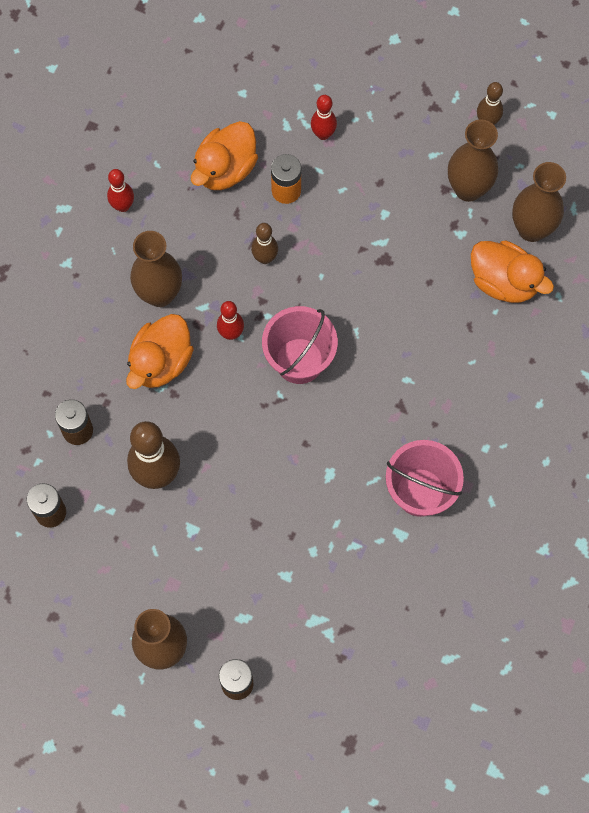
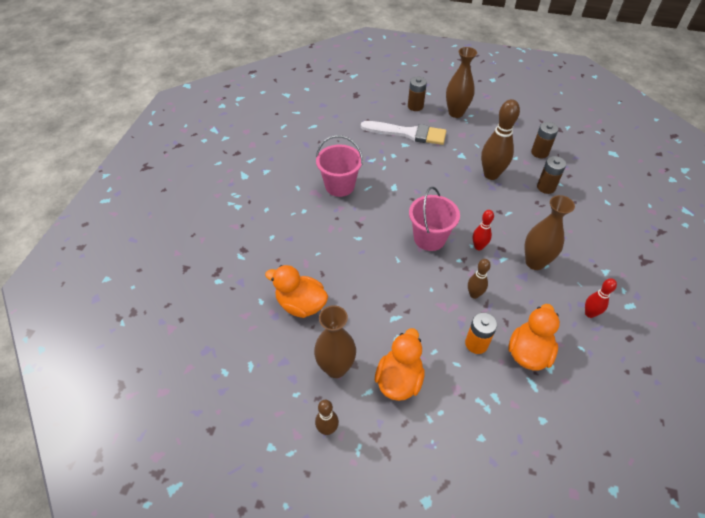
camera: 170 degrees right, 20 degrees down
(161, 362) = (515, 226): orange duck -> orange duck (399, 380)
(272, 605) = (408, 133): none -> white brush
(323, 134) = (463, 394): red bowling pin -> none
(531, 229) = (283, 344): brown vase -> none

